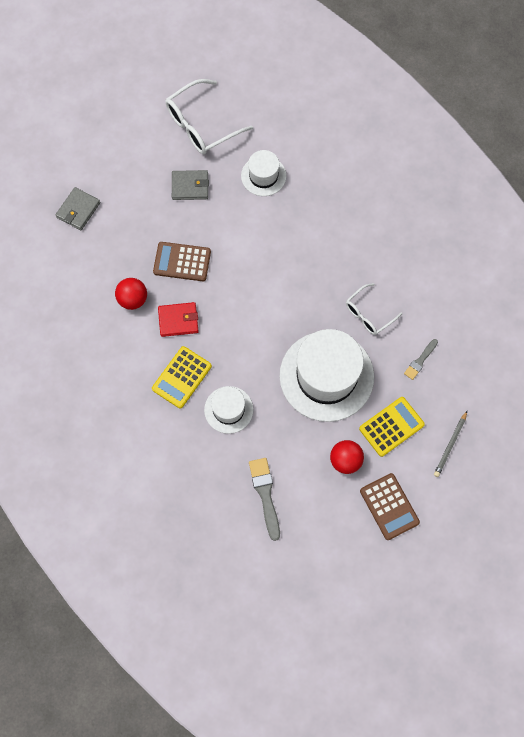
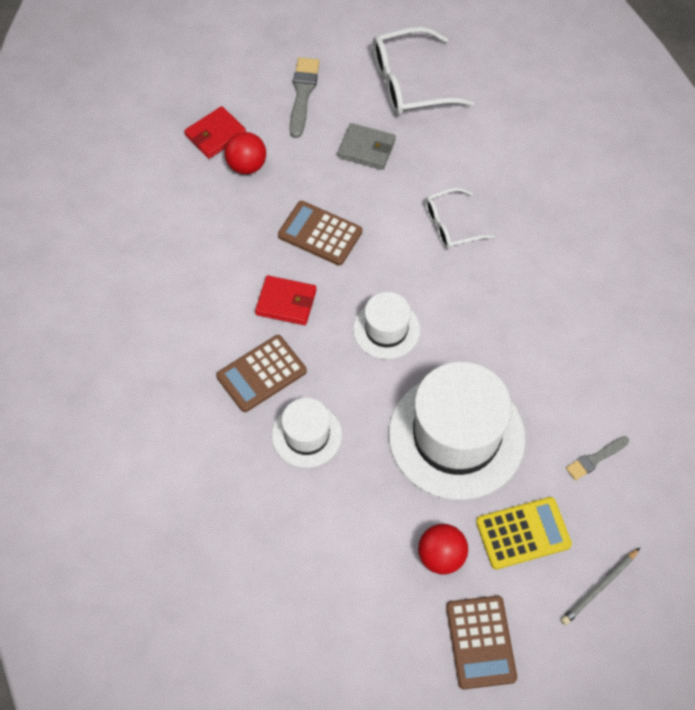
camera: 20 degrees right, 10 degrees down
(78, 210) = (215, 135): grey wallet -> red wallet
(133, 299) = (238, 259): red ball -> red ball (247, 165)
(182, 377) = (261, 374): yellow calculator -> brown calculator
(263, 176) = (466, 164): white hat -> white hat (386, 329)
(265, 494) = (312, 563): grey brush -> grey brush (303, 94)
(369, 314) = (544, 375): white glasses -> white glasses (451, 225)

